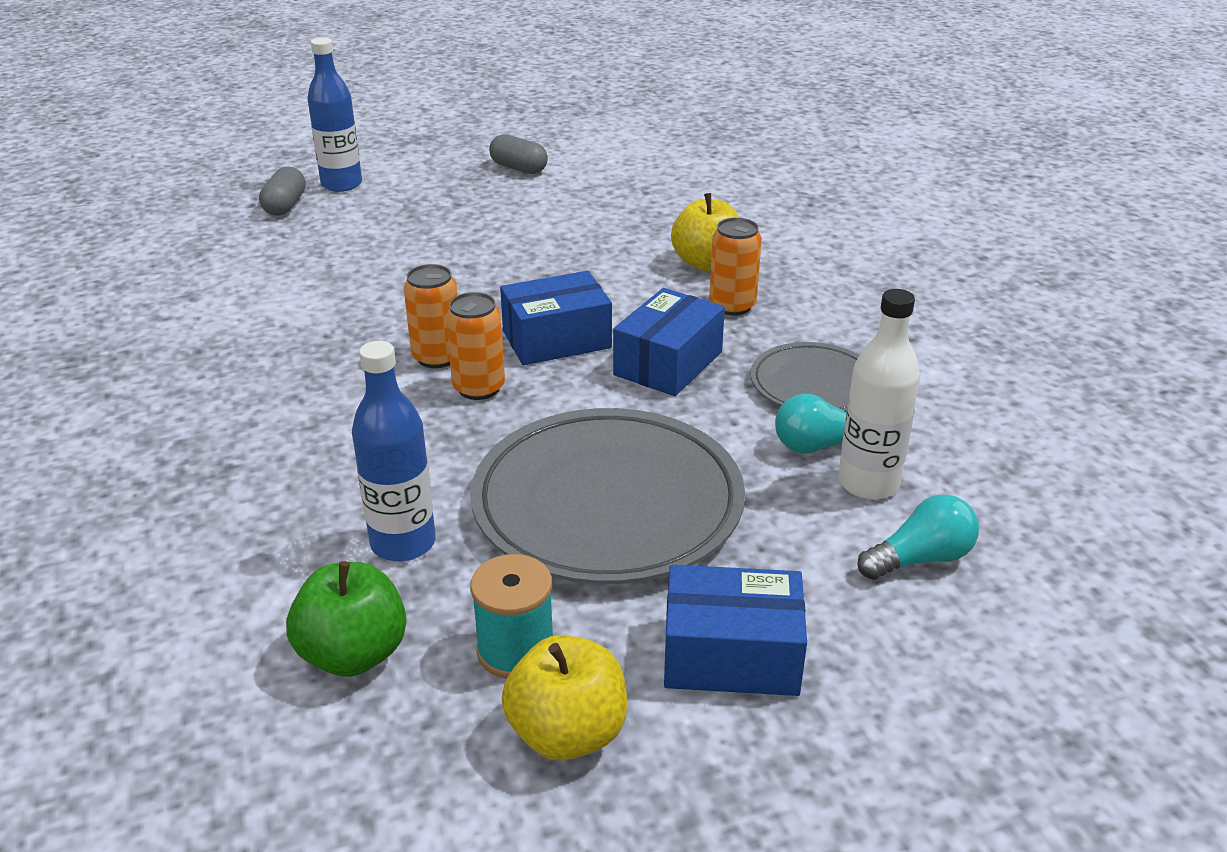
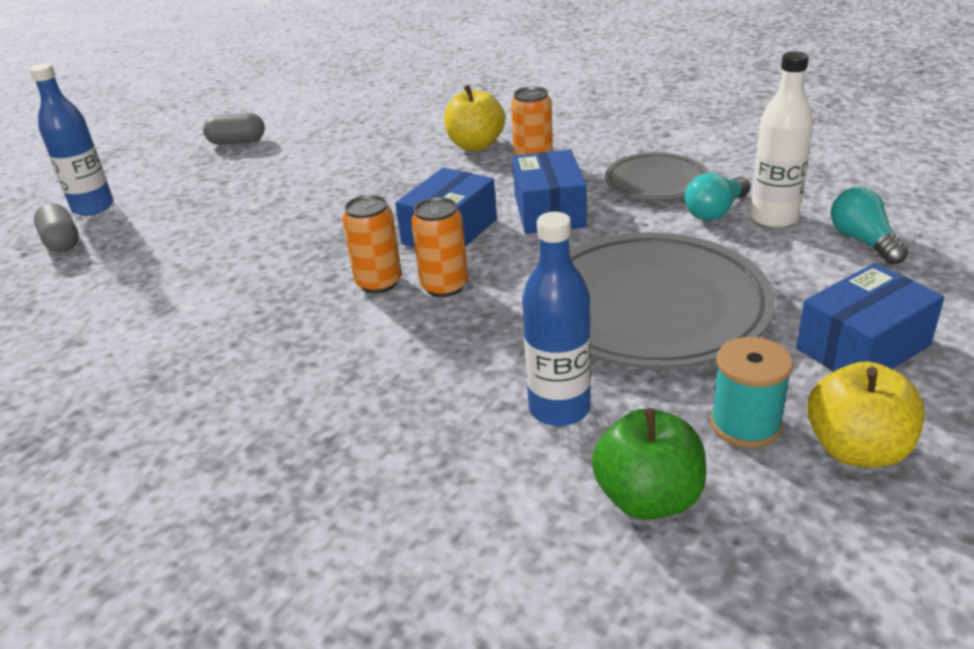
camera: 35 degrees left, 0 degrees up
(920, 559) = (863, 241): turquoise light bulb -> turquoise light bulb turned 45 degrees counterclockwise

